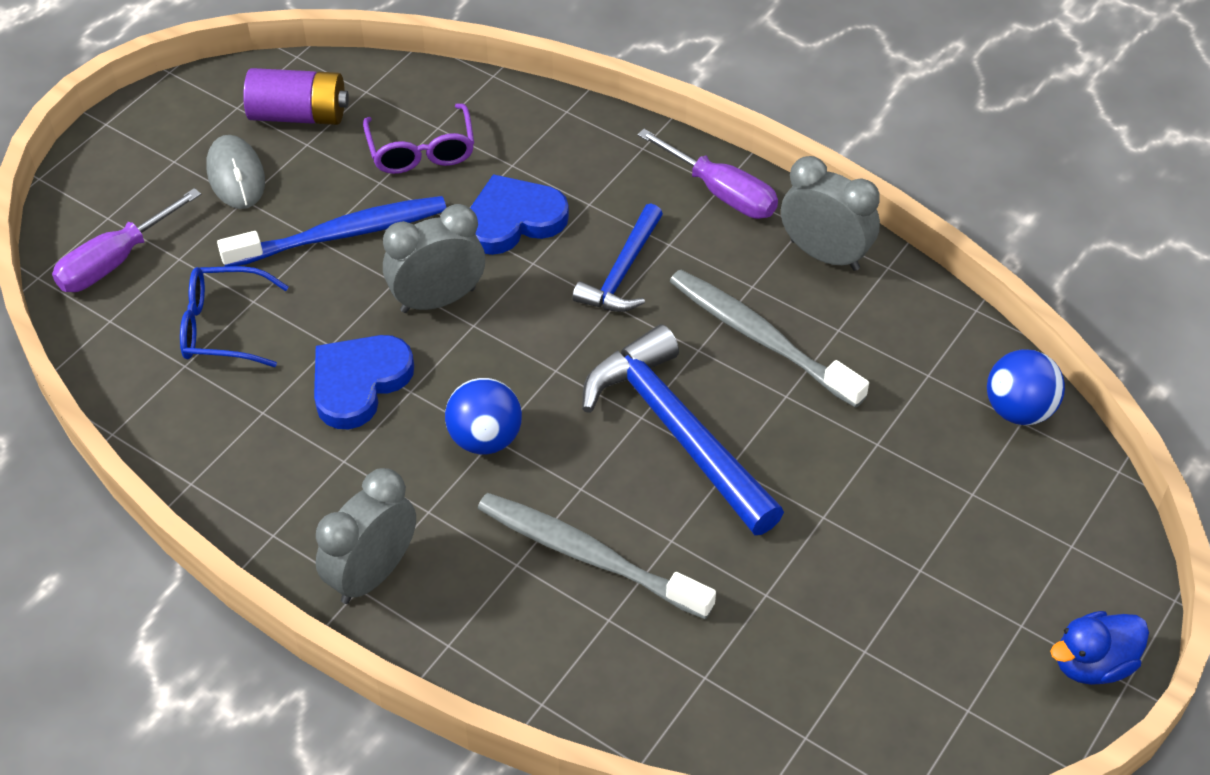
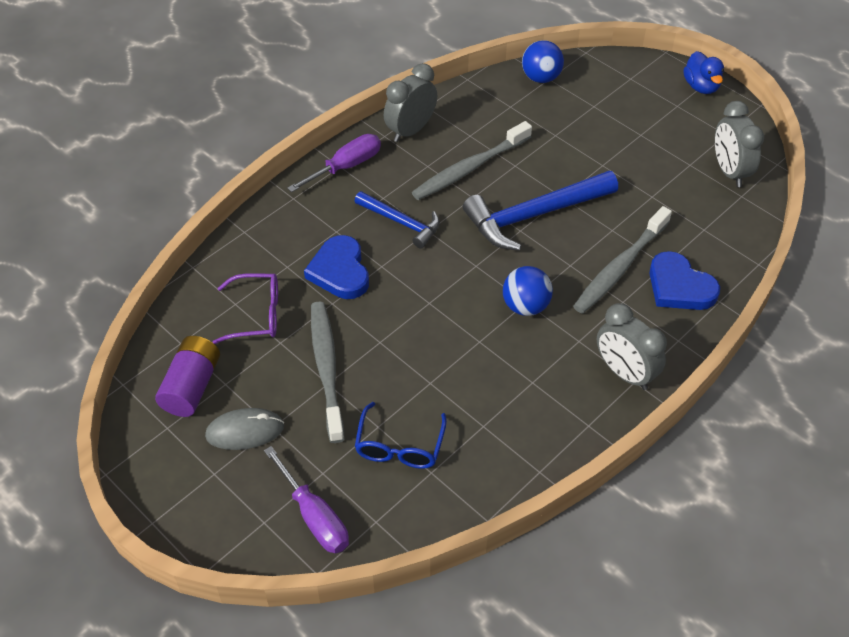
camera: 80 degrees left, 0 degrees up
(341, 234) = (327, 368): blue toothbrush -> grey toothbrush
(359, 383) = (467, 368): blue heart -> blue heart (679, 287)
(438, 300) = (403, 319): grey clock -> grey clock (729, 171)

